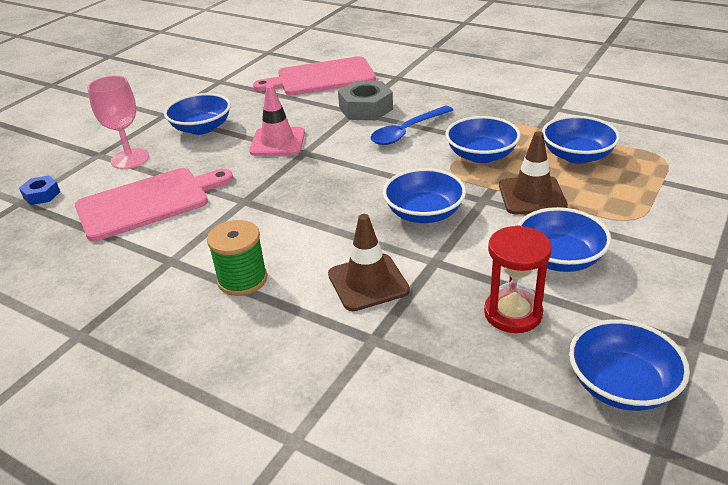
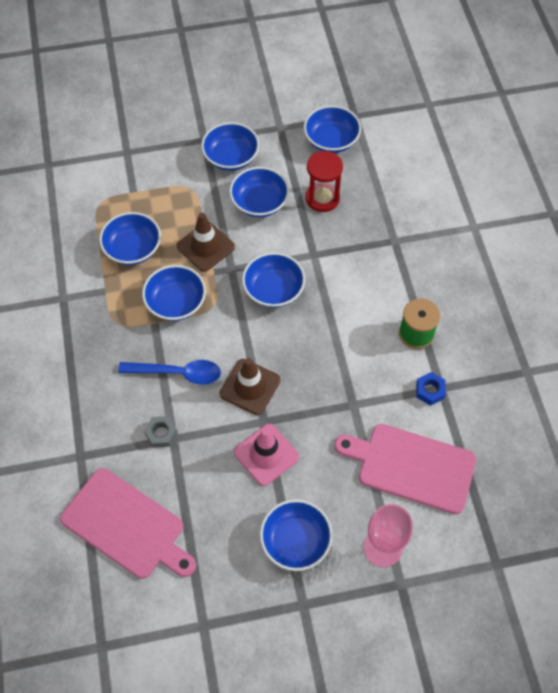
camera: 135 degrees left, 25 degrees up
(42, 195) = (476, 558): blue nut -> blue nut (430, 391)
(366, 108) = (161, 433): grey nut -> grey nut, size x0.56
(368, 282) = (359, 272): brown traffic cone -> brown traffic cone (250, 387)
(664, 270) = (231, 157): none -> blue bowl

